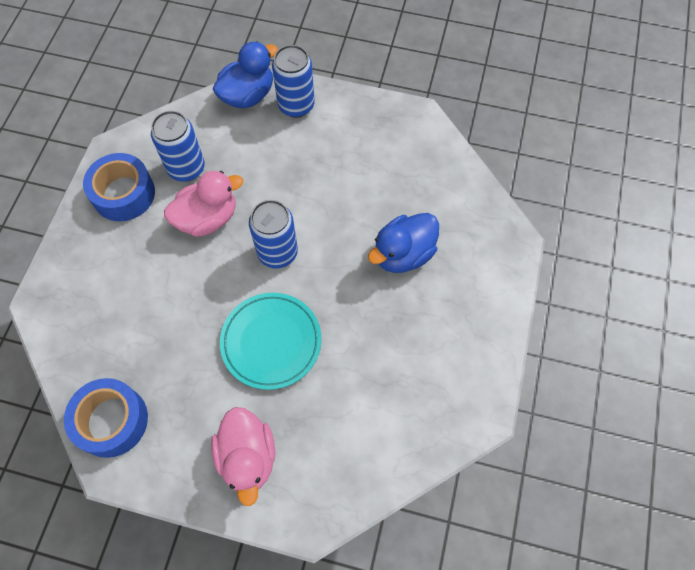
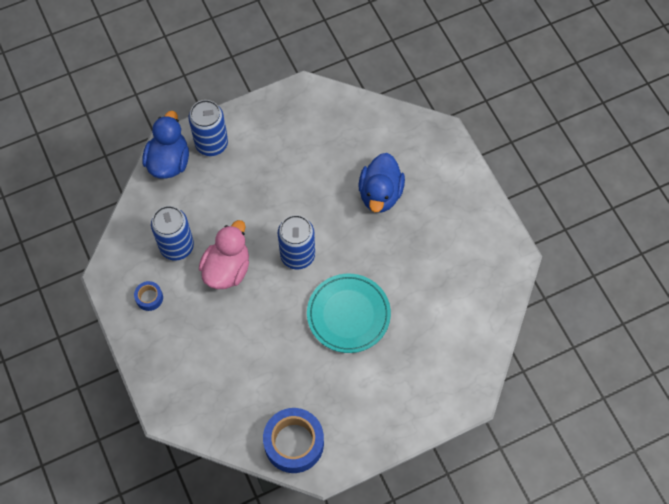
camera: 40 degrees left, 0 degrees up
(123, 194) = (149, 298): blue tape -> blue tape, size x0.48
(248, 457) = (400, 393): pink duck -> none

